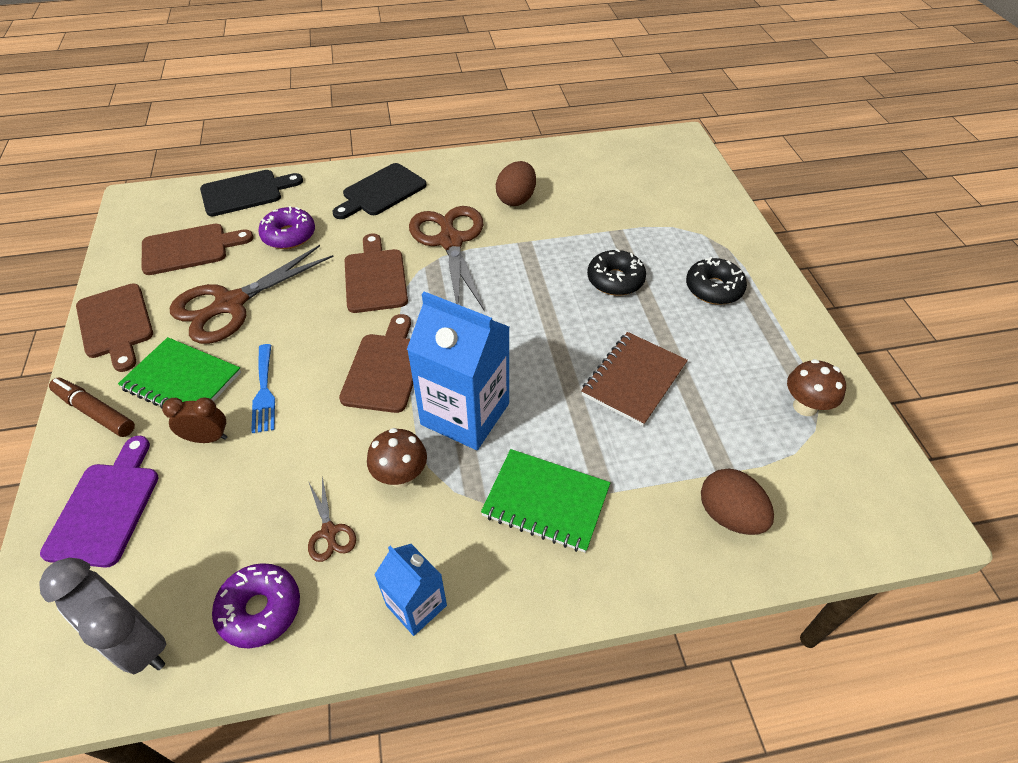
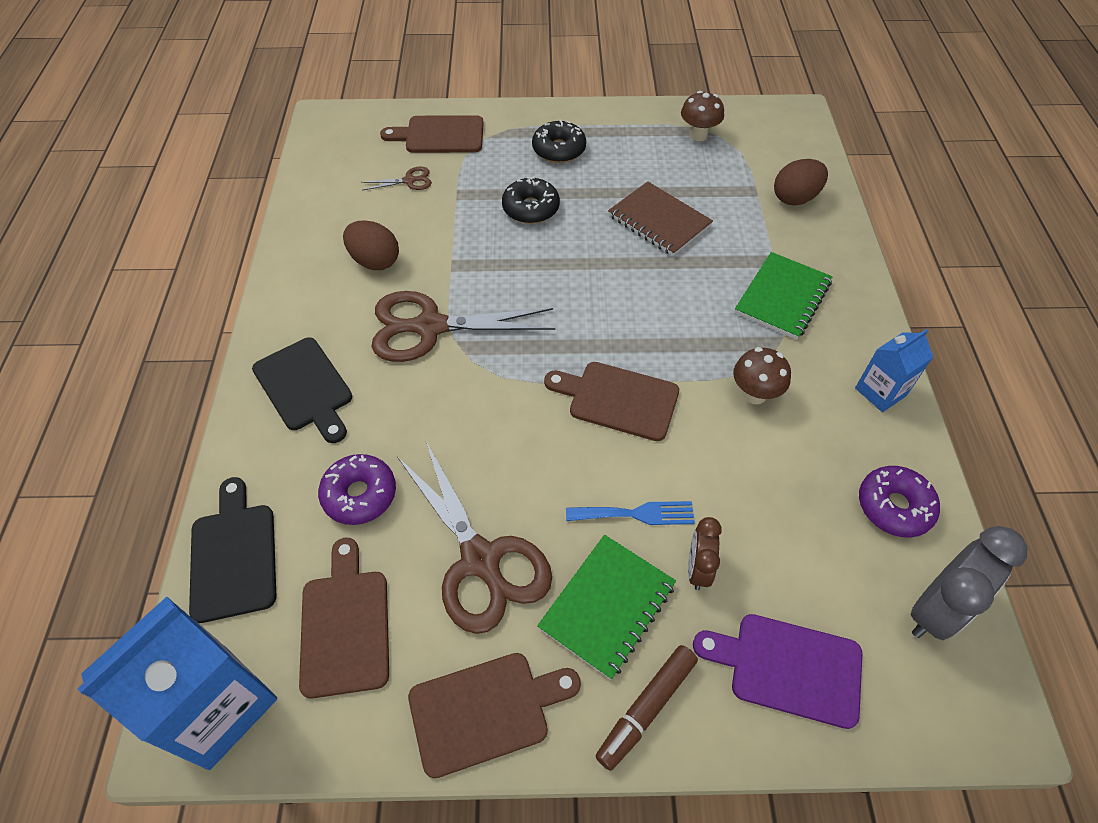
camera: 80 degrees left, 5 degrees up
(329, 532) = (814, 452): brown scissors -> brown scissors (409, 181)
(375, 277) = (472, 402): brown cutting board -> brown cutting board (440, 135)
(465, 414) = (685, 340): blue carton -> blue carton (217, 706)

